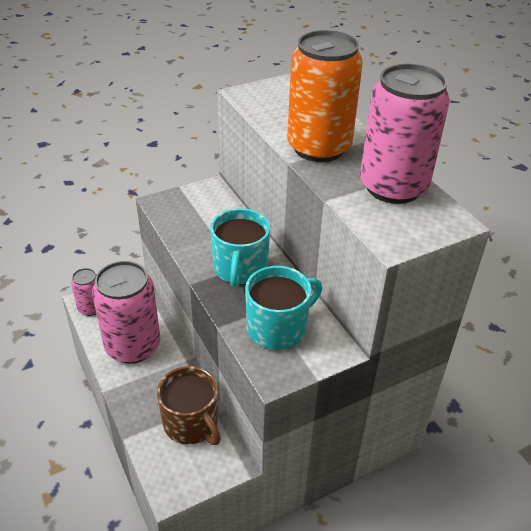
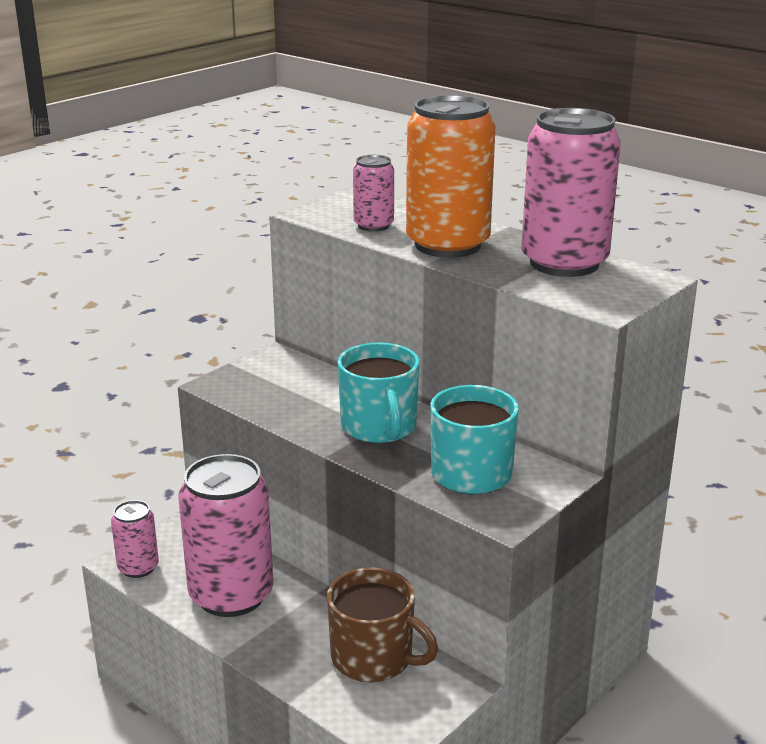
camera: 20 degrees left, 15 degrees down
(279, 116) = (373, 226): none -> pink can

